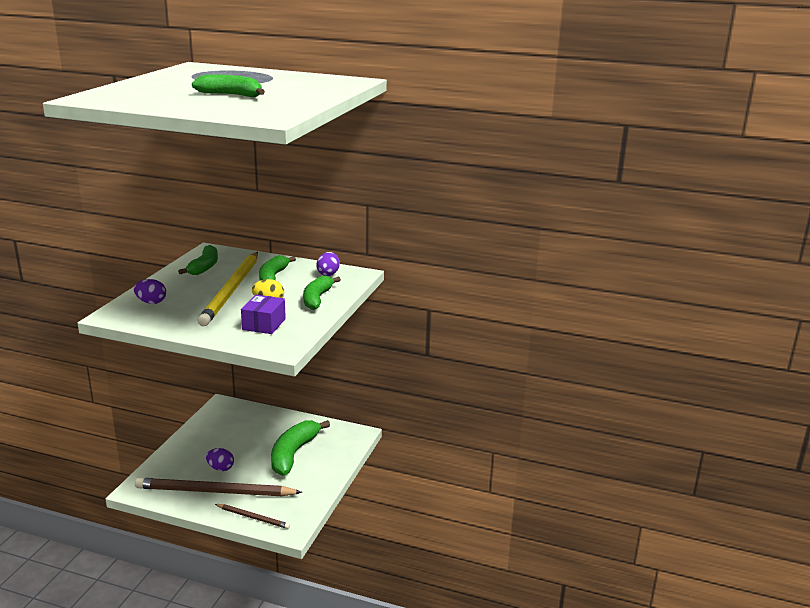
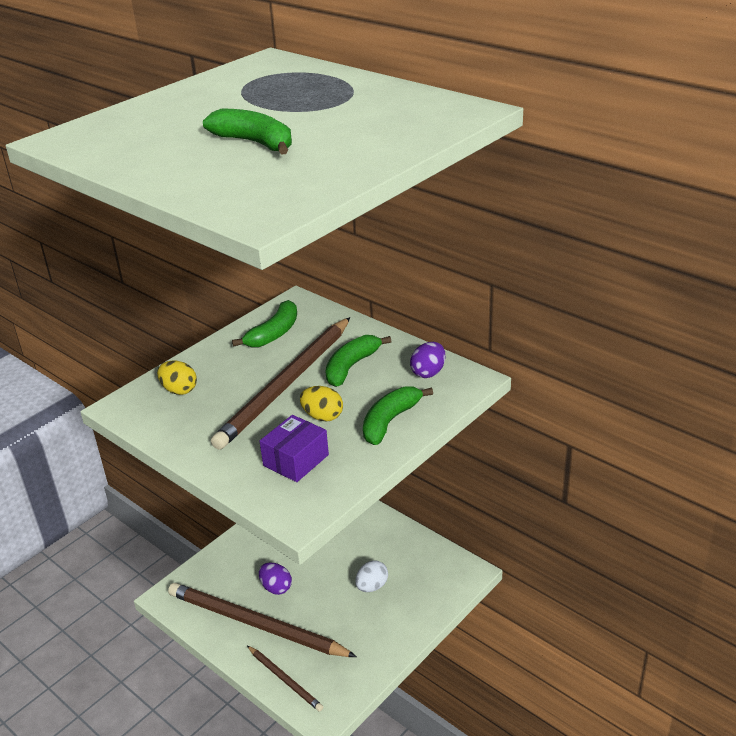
camera: 25 degrees right, 10 degrees up
(151, 302) = (179, 390): purple egg -> yellow egg
(231, 290) = (286, 385): yellow pencil -> brown pencil
(293, 454) = (372, 586): green banana -> white egg

